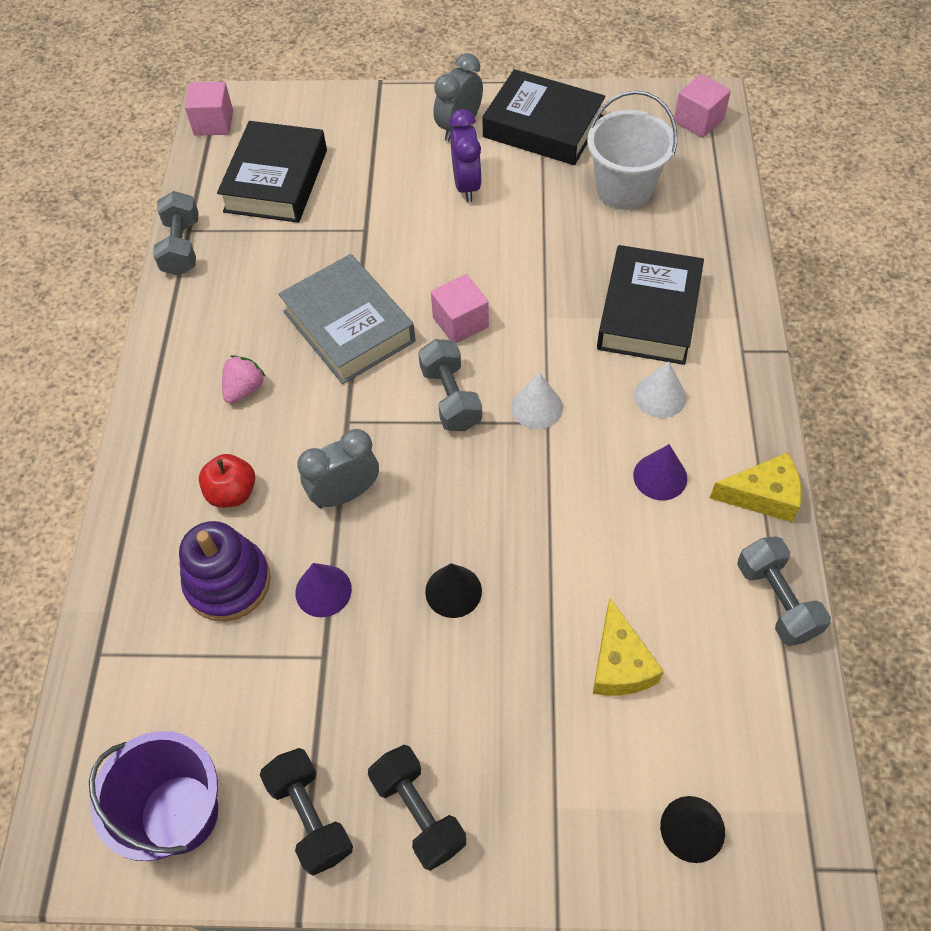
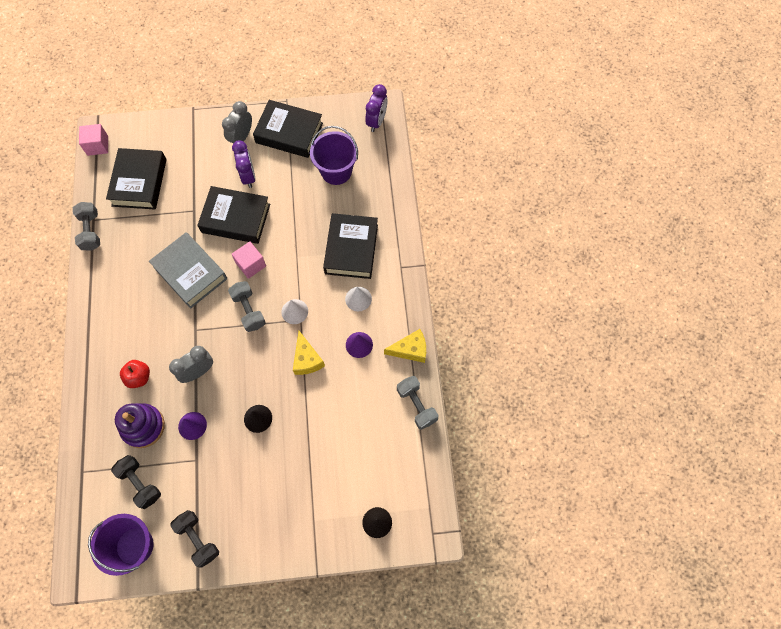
camera: 10 degrees left, 10 degrees up
(244, 389) = (138, 316): pink strawberry -> none
(418, 812) = (249, 531): black dumbbell -> black dumbbell (140, 483)
(439, 247) = (236, 218): none -> black book
(620, 664) = (341, 446): yellow cheese -> yellow cheese (307, 359)
(624, 189) = (336, 171): white bucket -> purple bucket
(698, 120) = (376, 121): pink cube -> purple clock

